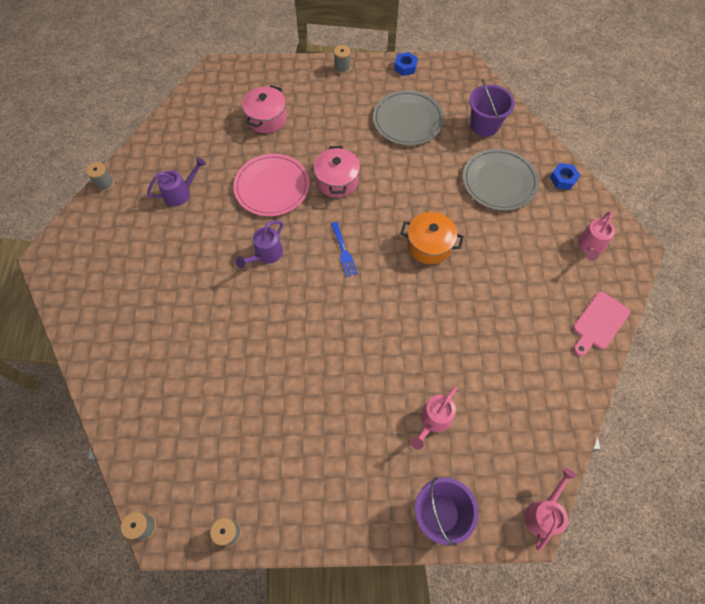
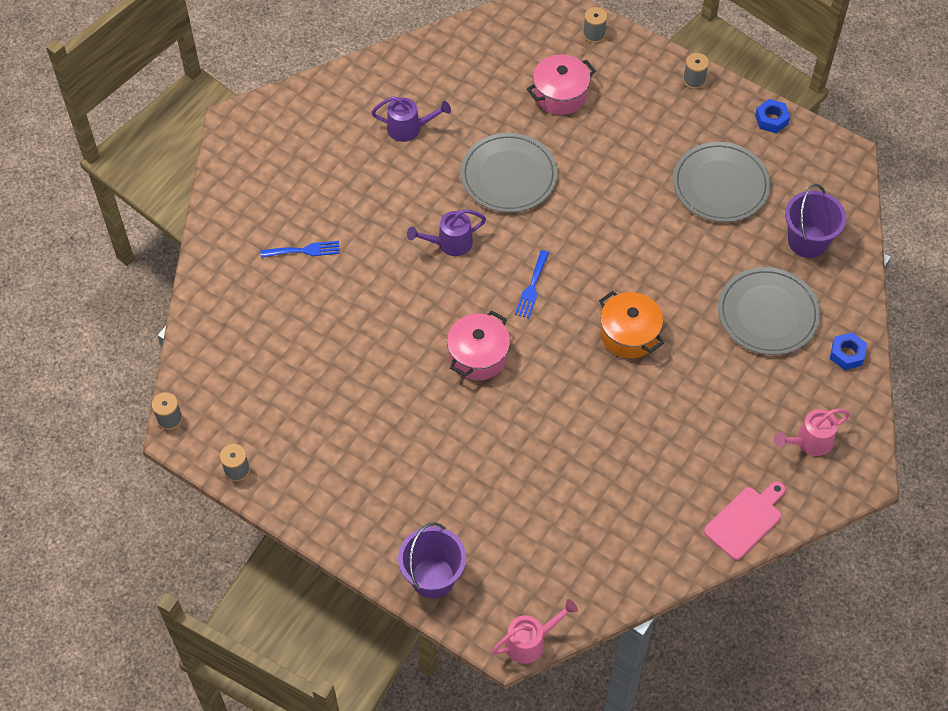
camera: 35 degrees right, 5 degrees down
(105, 184) = (339, 75): grey spool -> grey spool (594, 35)
(164, 321) = (304, 250): none -> blue fork
(272, 187) = (508, 175): pink plate -> grey plate
(337, 181) = (584, 208): pink pot -> pink pot (478, 356)
(433, 420) = (492, 499): pink watering can -> none
(599, 323) = (745, 520): pink cutting board -> pink cutting board turned 150 degrees clockwise

